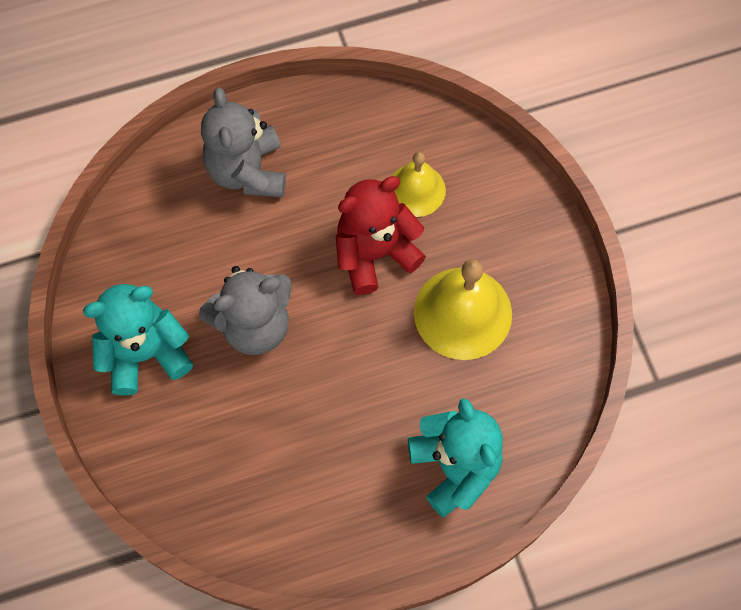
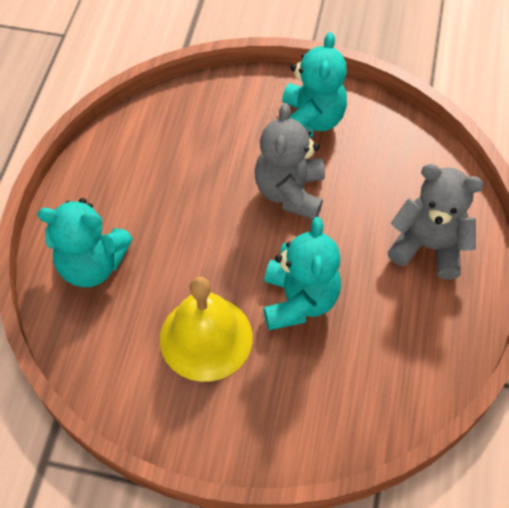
camera: 120 degrees right, 10 degrees down
(375, 254) = (299, 301): red teddy bear -> turquoise teddy bear
(416, 190) = (340, 363): yellow bell -> none

